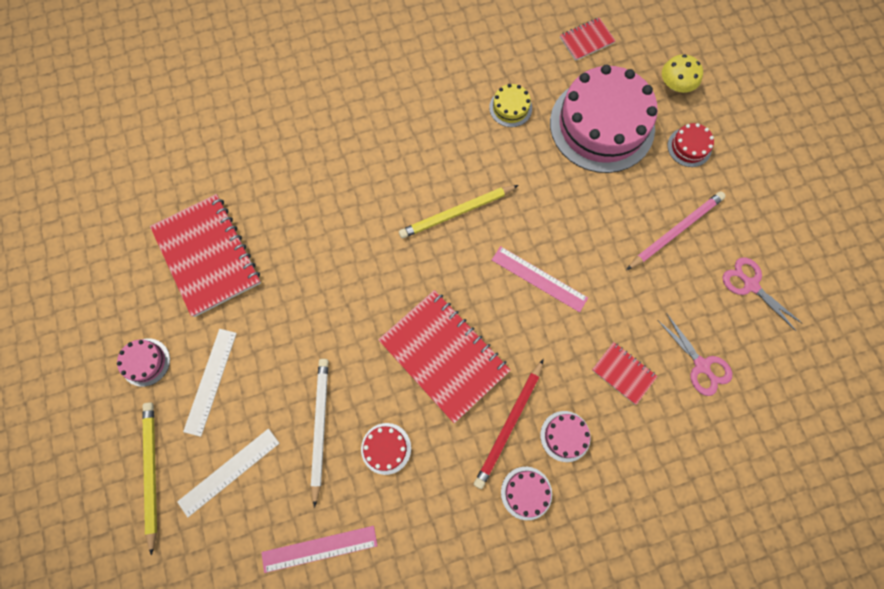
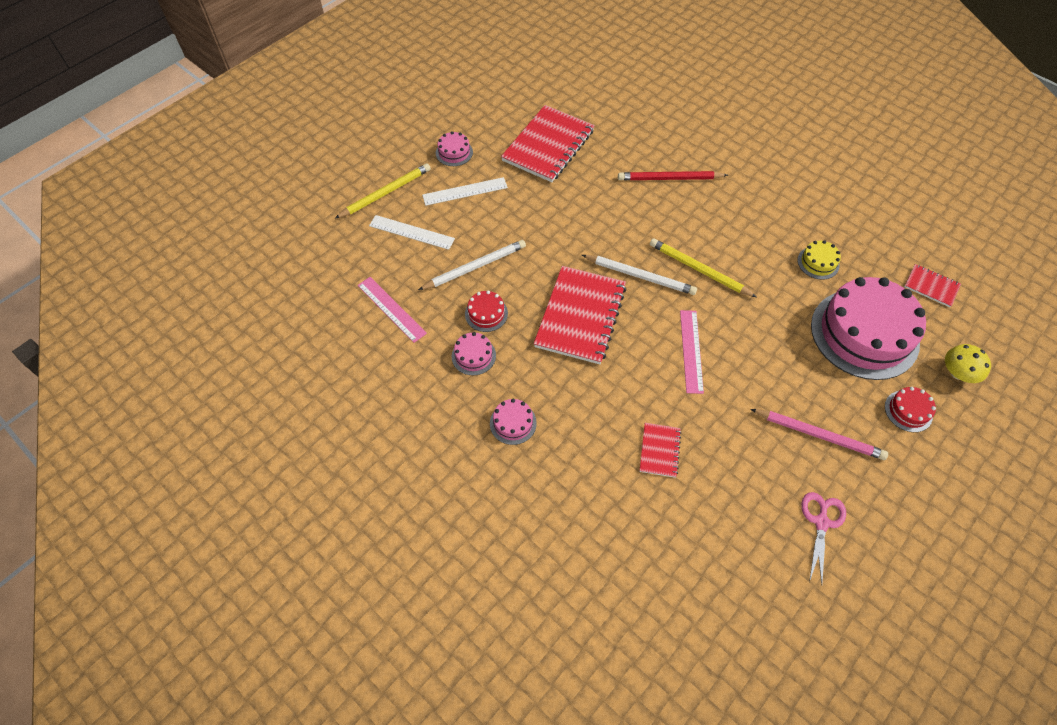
camera: 60 degrees right, 15 degrees down
(431, 270) = (640, 276): none -> white pencil
(509, 424) = (558, 386): red pencil -> red pencil (670, 178)
(565, 436) = (576, 430): pink cake -> pink cake (473, 356)
(701, 365) = (713, 512): pink scissors -> none

